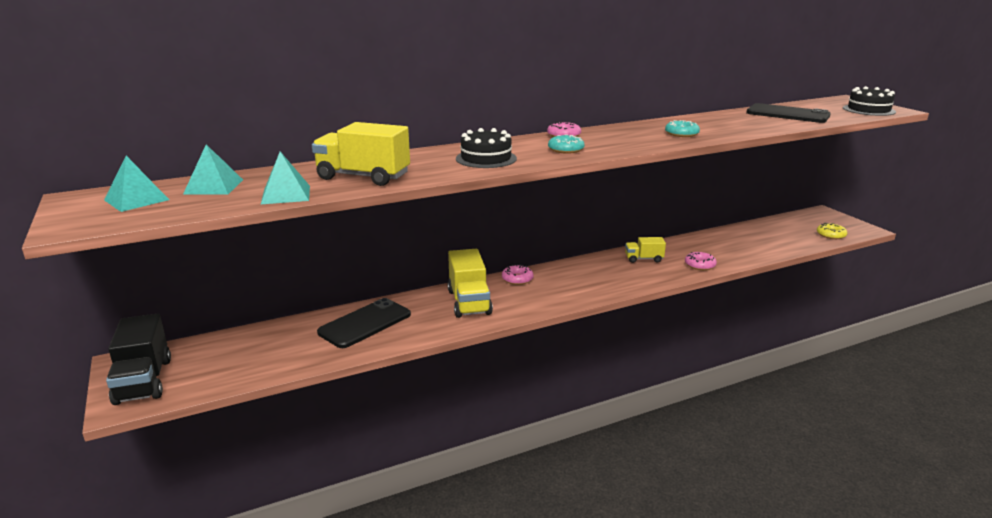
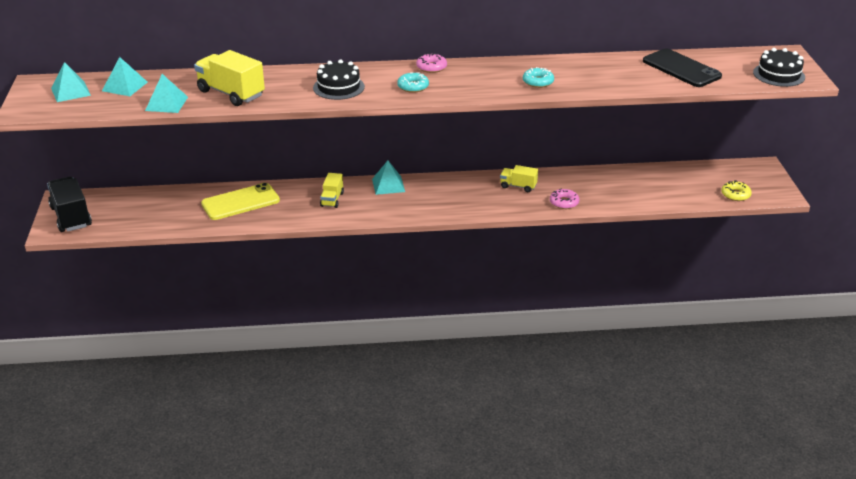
camera: 20 degrees right, 10 degrees up
(143, 381) = (71, 217): black truck -> black truck turned 150 degrees clockwise
(365, 323) = (240, 202): black phone -> yellow phone
(469, 302) = (332, 199): yellow truck -> yellow truck, size x0.57
(517, 279) = (388, 185): pink donut -> turquoise pyramid

